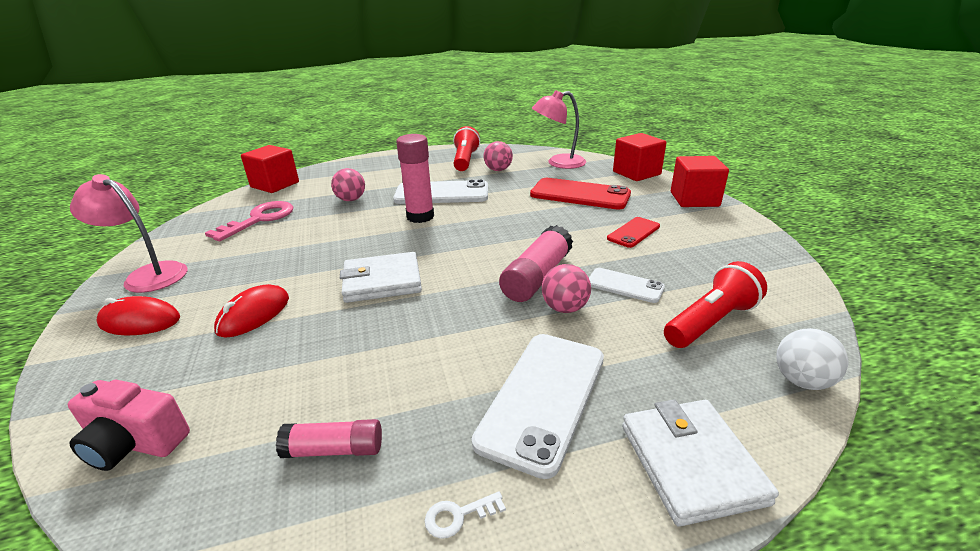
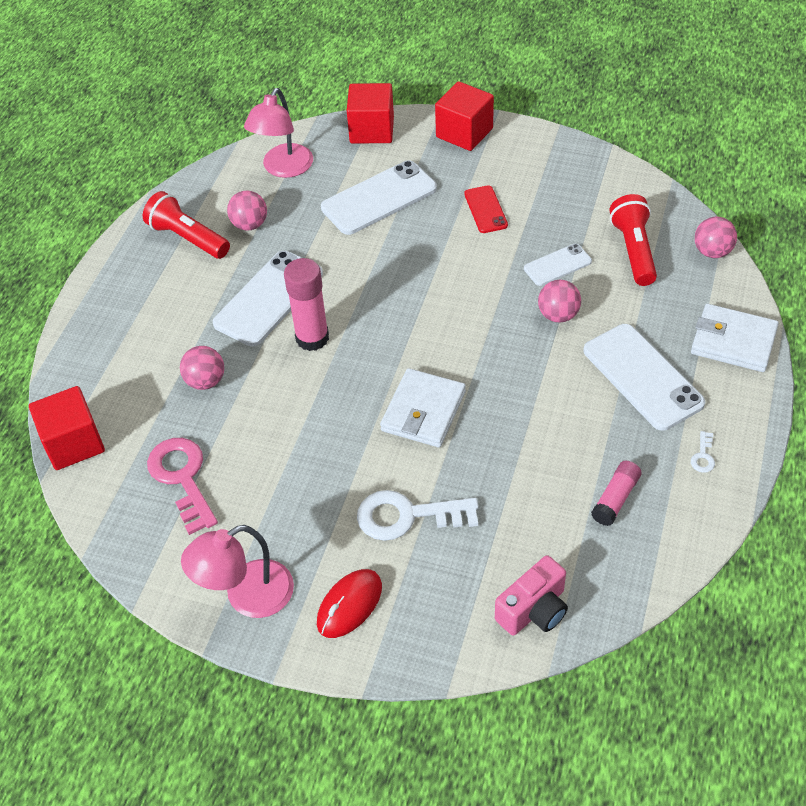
camera: 55 degrees left, 20 degrees up
(254, 314) = (407, 516): red mouse -> white key
(537, 276) = (502, 308): pink glue stick -> none
(580, 194) = (379, 198): red phone -> white phone
(801, 381) = (712, 252): white ball -> pink ball

